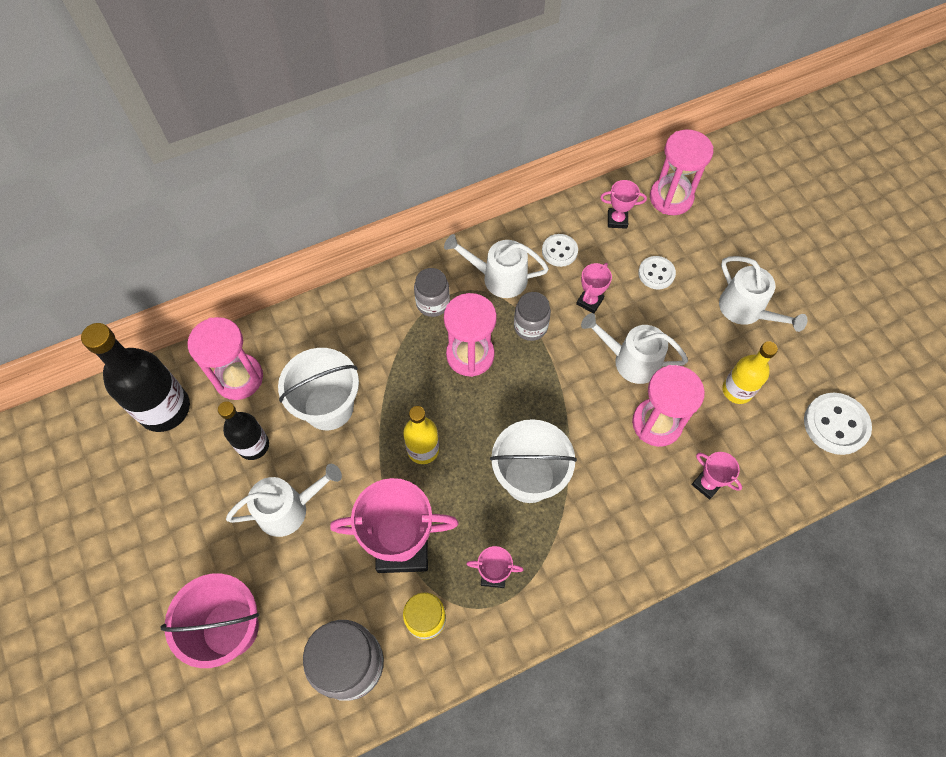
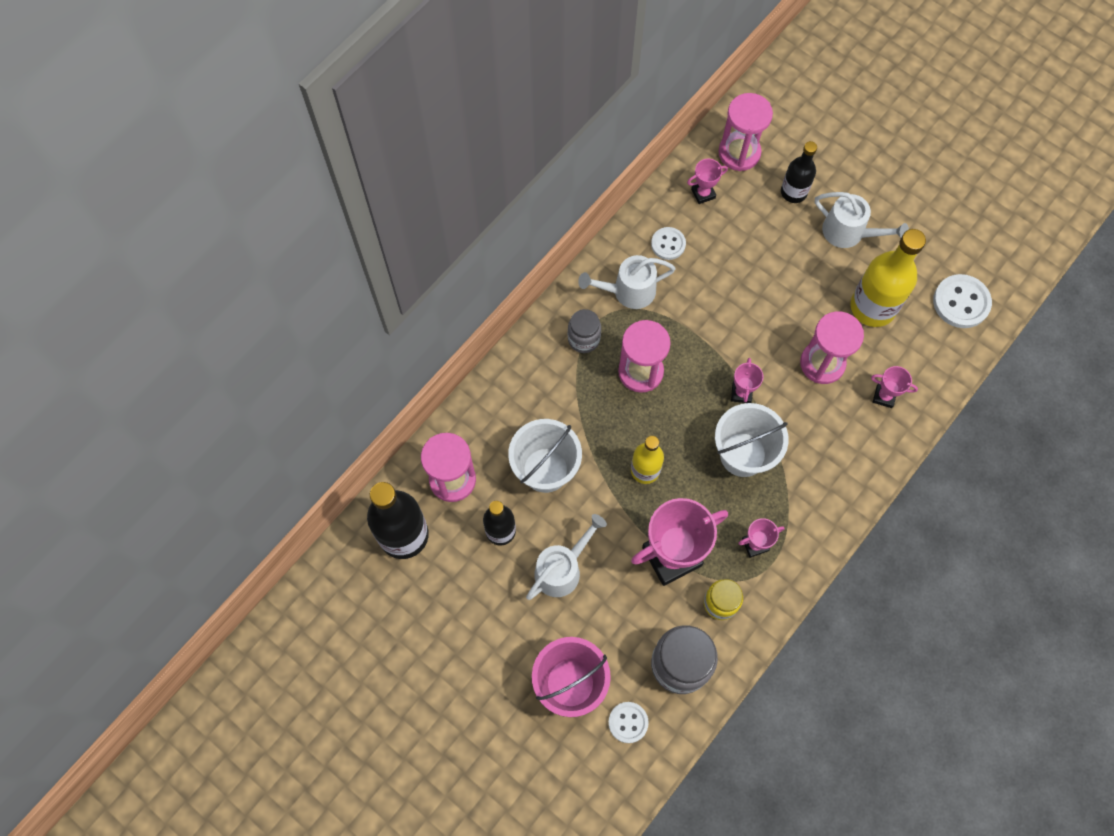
camera: 25 degrees left, 5 degrees up
(530, 326) = (678, 324): grey jar -> none
(589, 301) = (716, 280): pink trophy -> pink trophy (741, 393)
(630, 360) = (775, 318): white watering can -> none
(656, 273) = (760, 230): white button -> white button (628, 722)
(707, 252) = (793, 192): none -> black bottle
(737, 390) = (872, 307): yellow bottle -> yellow bottle, size x1.66

